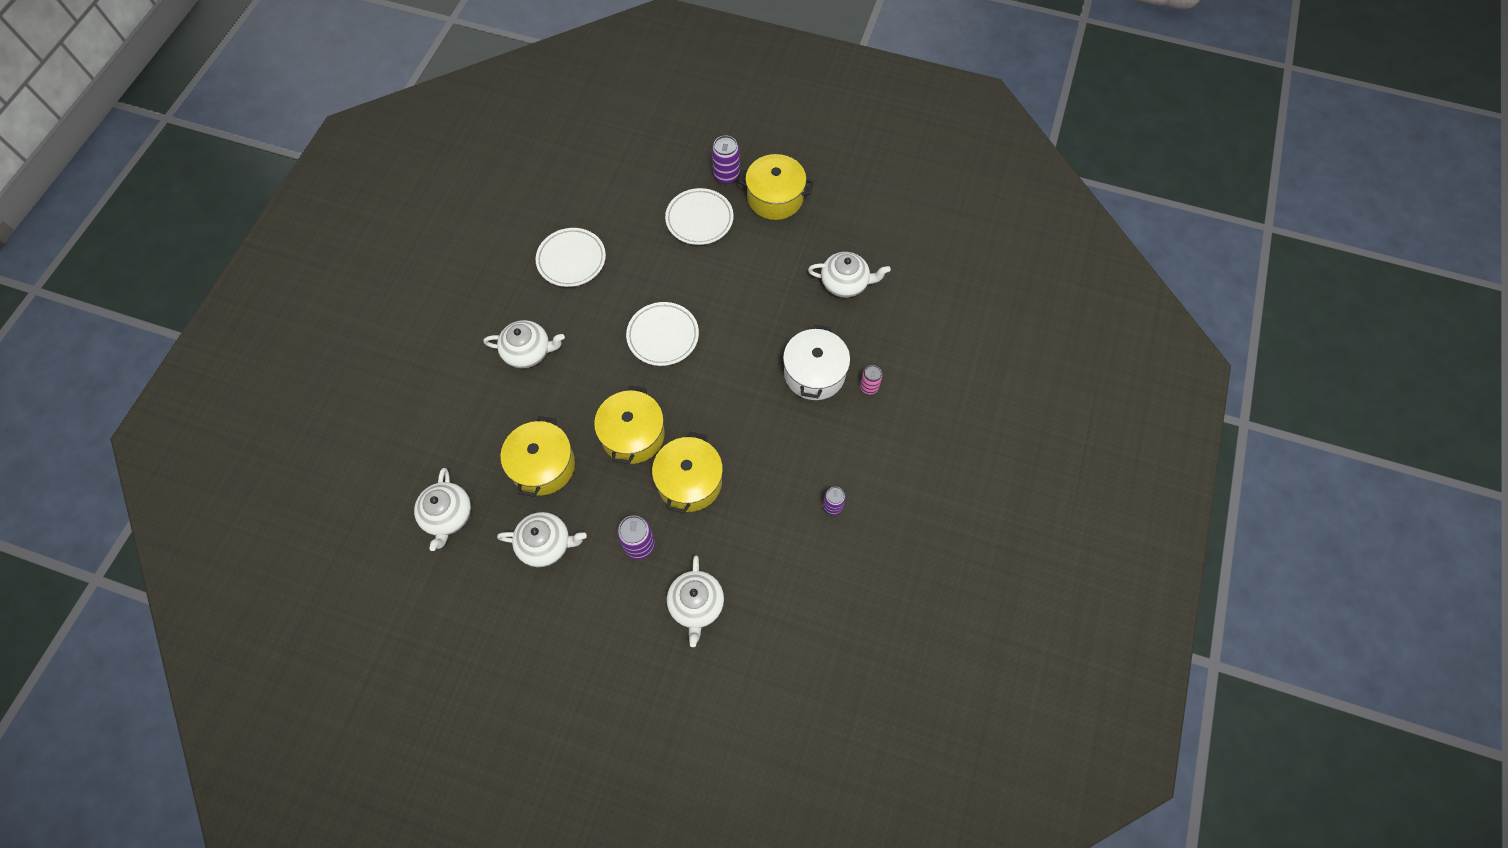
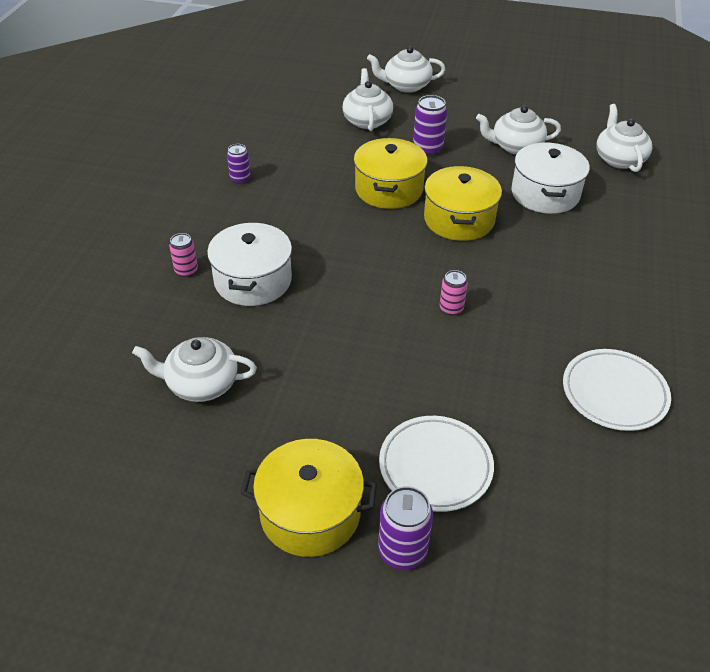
camera: 175 degrees right, 20 degrees down
(528, 351) = (615, 285): white teapot -> white teapot (406, 86)
(543, 466) = (545, 194): yellow pot -> white pot
(663, 336) = (451, 308): white plate -> pink can

